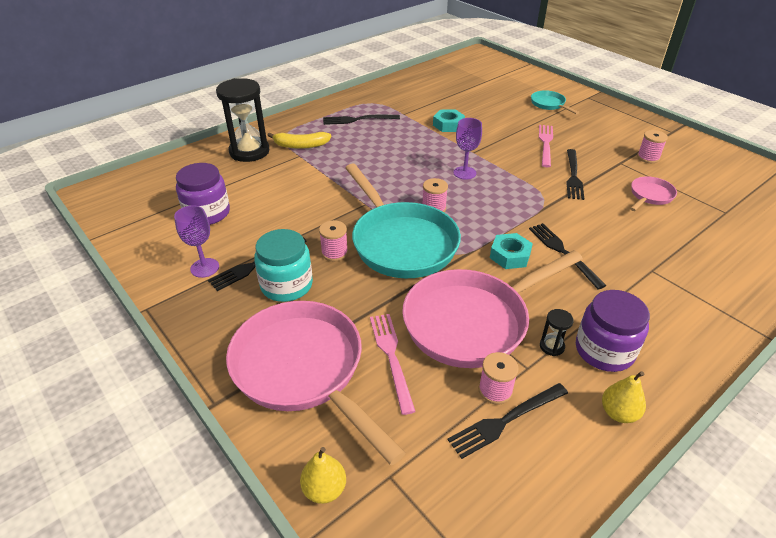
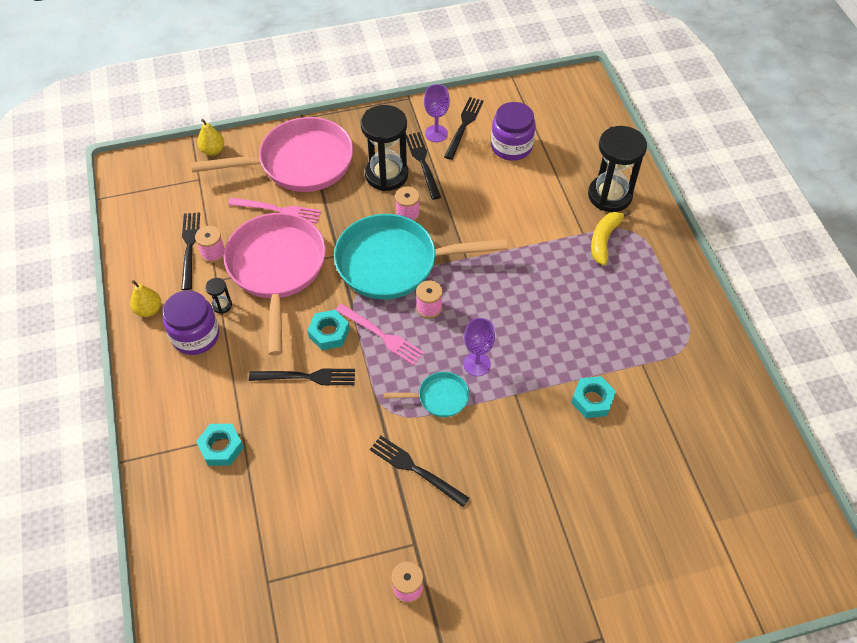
camera: 115 degrees right, 15 degrees up
(286, 285) = (386, 175): turquoise jar -> black hourglass
(358, 120) = (645, 311): black fork -> black fork (464, 126)
(545, 144) = (497, 485): pink fork -> pink fork (381, 335)
(549, 104) = (601, 561): turquoise pan -> turquoise pan (439, 397)
(650, 196) = (338, 524): pink pan -> none
(677, 277) = (221, 447): none -> turquoise nut

